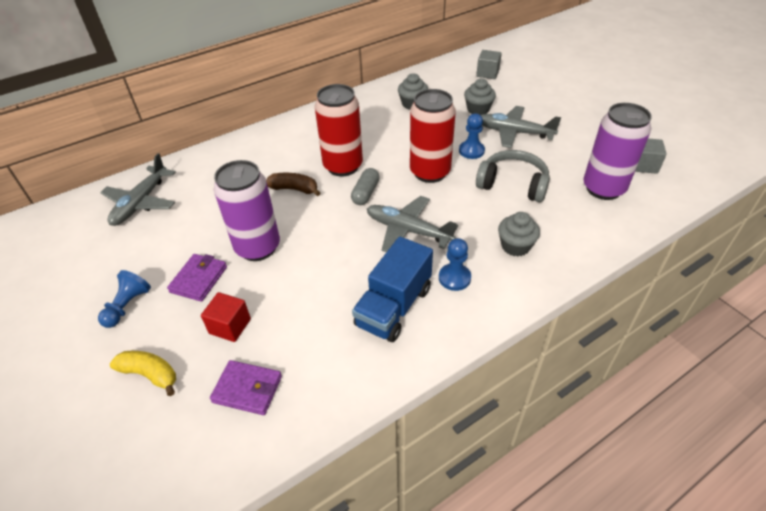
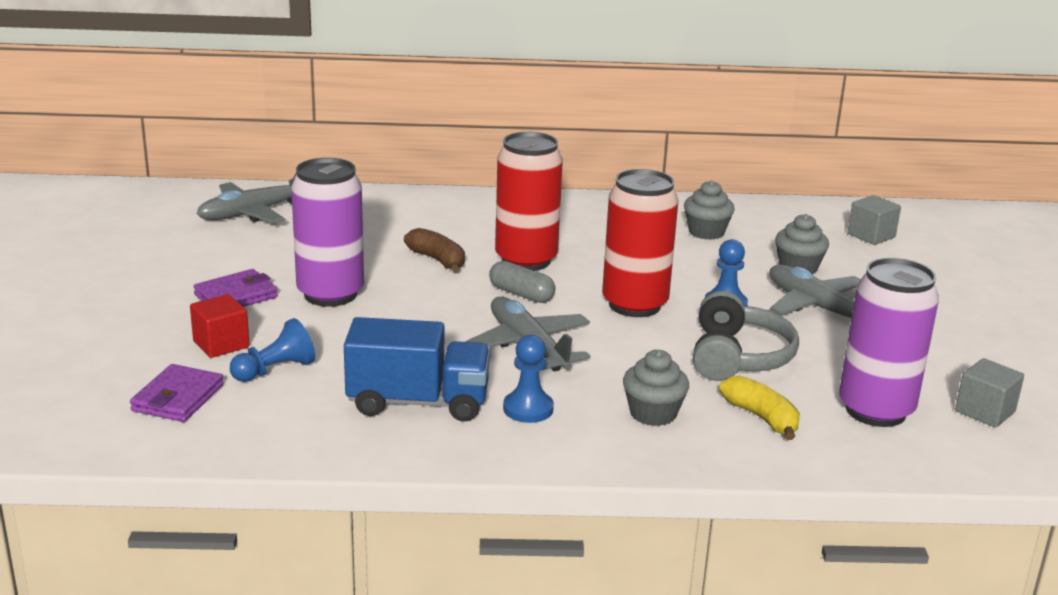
camera: 30 degrees right, 20 degrees down
(127, 306) = (142, 289): blue pawn -> blue pawn (275, 370)
(150, 374) = (102, 347): yellow banana -> yellow banana (761, 417)
(247, 389) = (178, 398): purple wallet -> purple wallet turned 60 degrees clockwise
(365, 193) = (521, 294): grey capsule -> grey capsule turned 75 degrees clockwise
(394, 307) = (418, 402): blue truck -> blue truck turned 150 degrees counterclockwise
(513, 184) = (738, 357): grey headphones -> grey headphones turned 45 degrees clockwise

